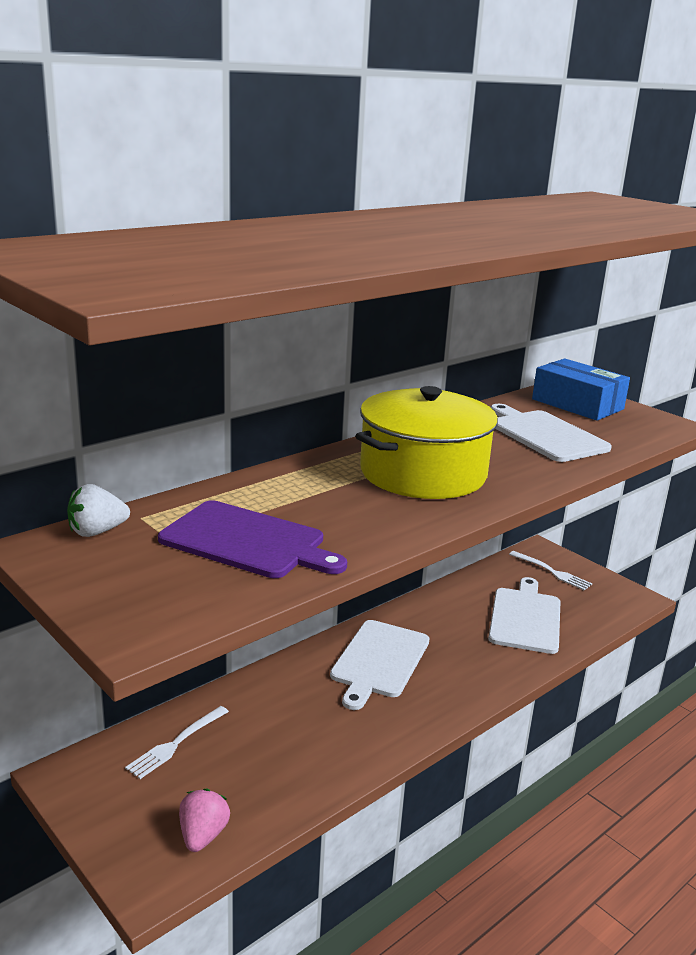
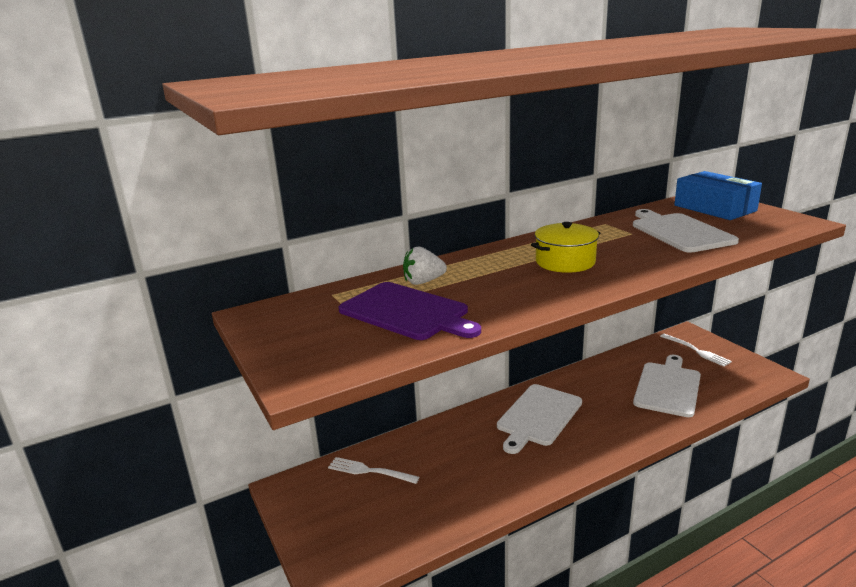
camera: 15 degrees right, 0 degrees up
(97, 532) = (296, 304): white strawberry -> white strawberry (423, 282)
(176, 744) = (369, 471): white fork -> white fork turned 60 degrees clockwise
(203, 835) = (376, 543): pink strawberry -> none
(423, 473) = (565, 262): yellow pot -> yellow pot, size x0.56

